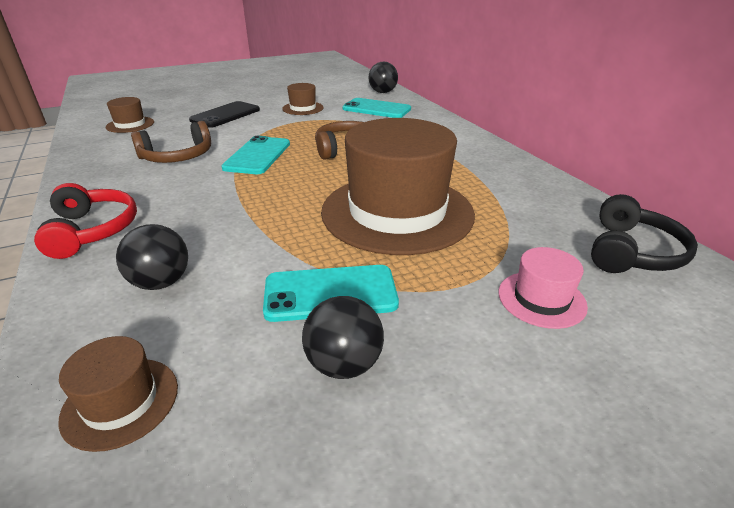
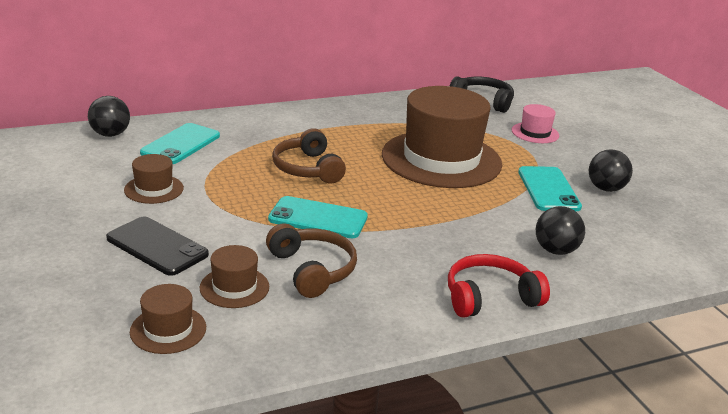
camera: 90 degrees left, 5 degrees down
(121, 402) = (659, 250): brown hat -> brown hat (234, 287)

